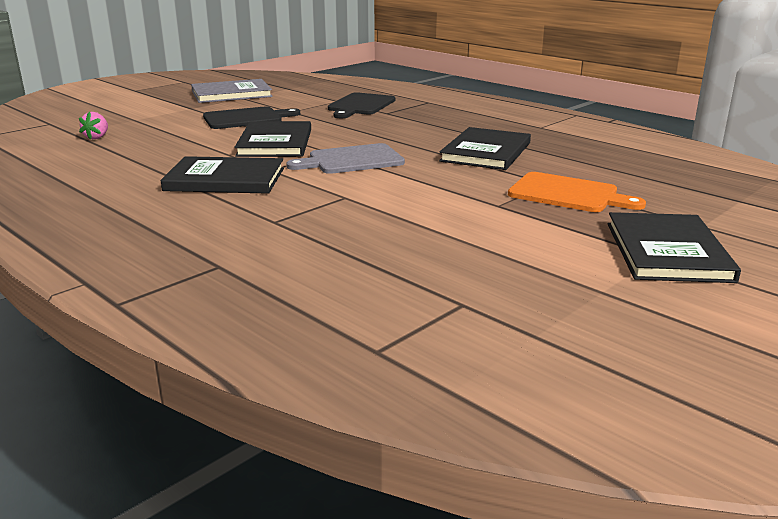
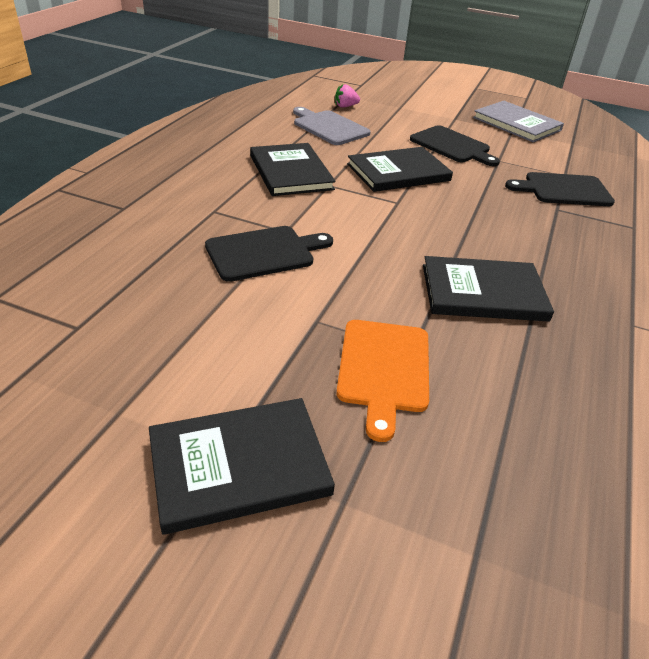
camera: 65 degrees right, 15 degrees up
(352, 160) = (383, 217): grey cutting board -> grey cutting board (329, 127)
(378, 210) = (264, 253): none -> black cutting board

